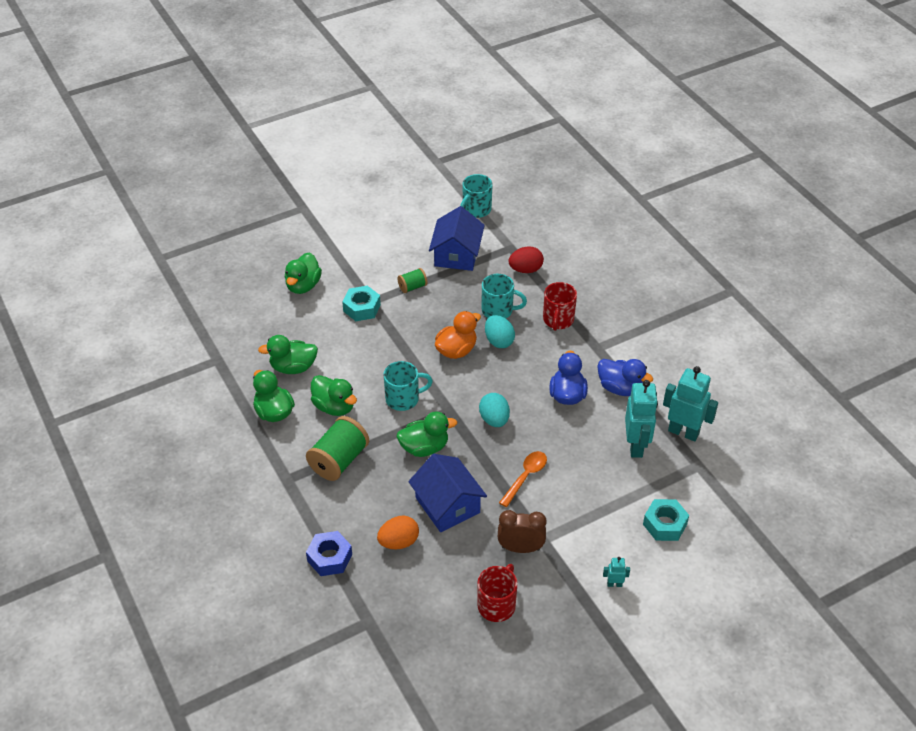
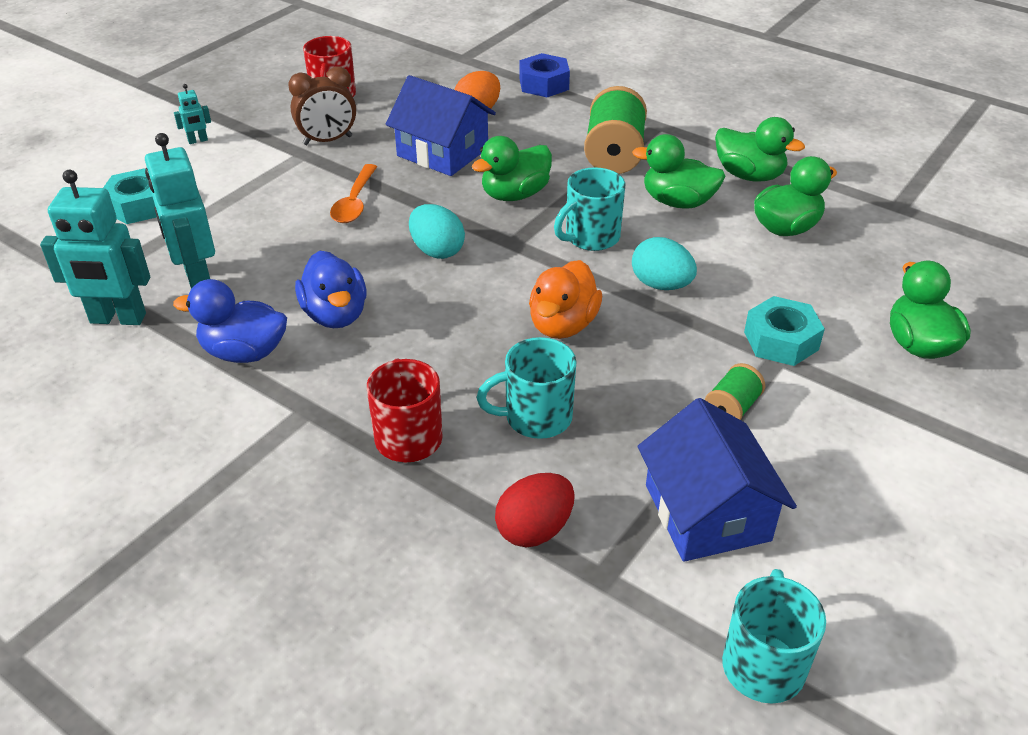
camera: 155 degrees right, 5 degrees down
(499, 341) = (500, 362): turquoise egg -> turquoise egg (661, 285)

